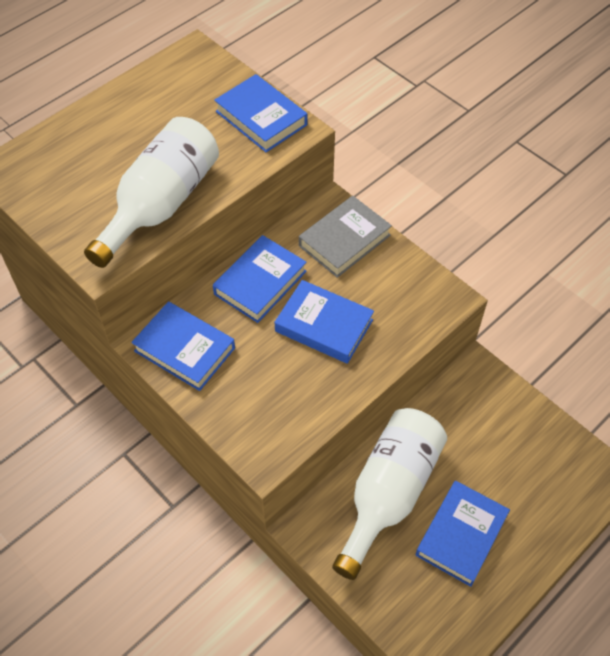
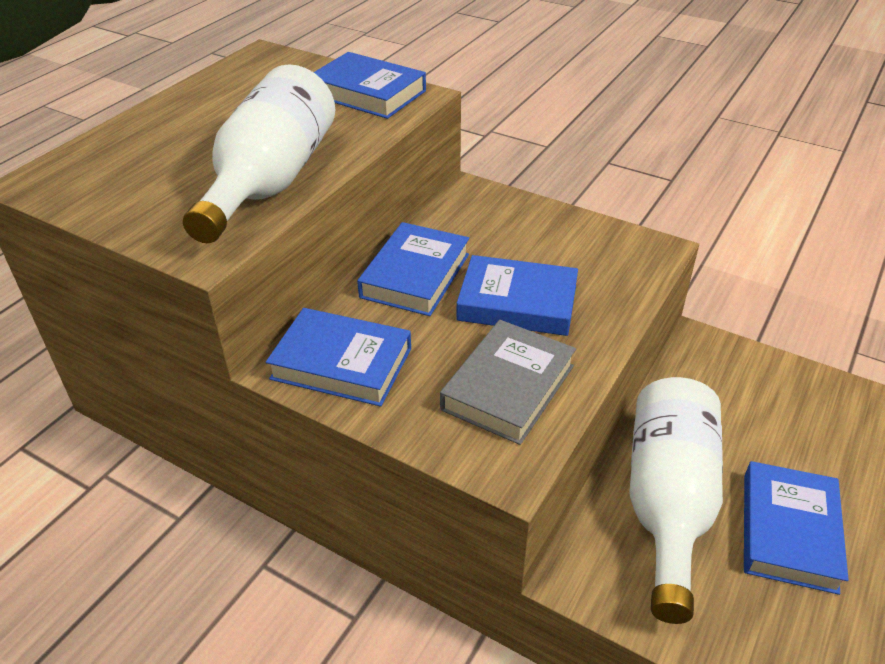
camera: 15 degrees left, 15 degrees down
(344, 240) = (501, 219): grey book -> grey book (508, 387)

